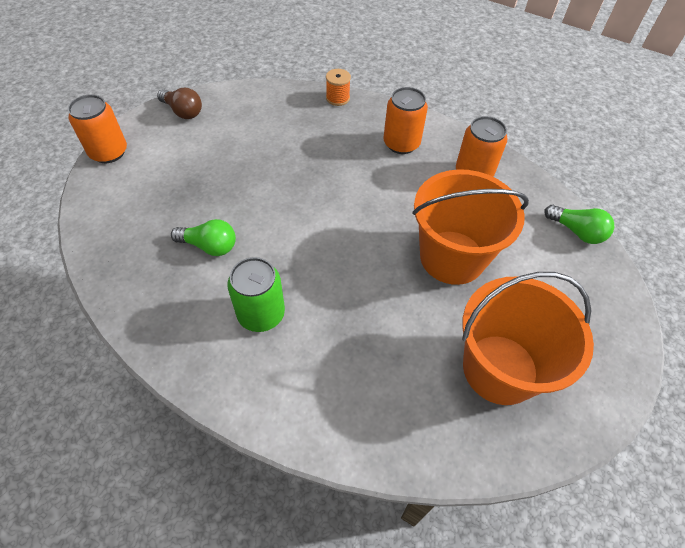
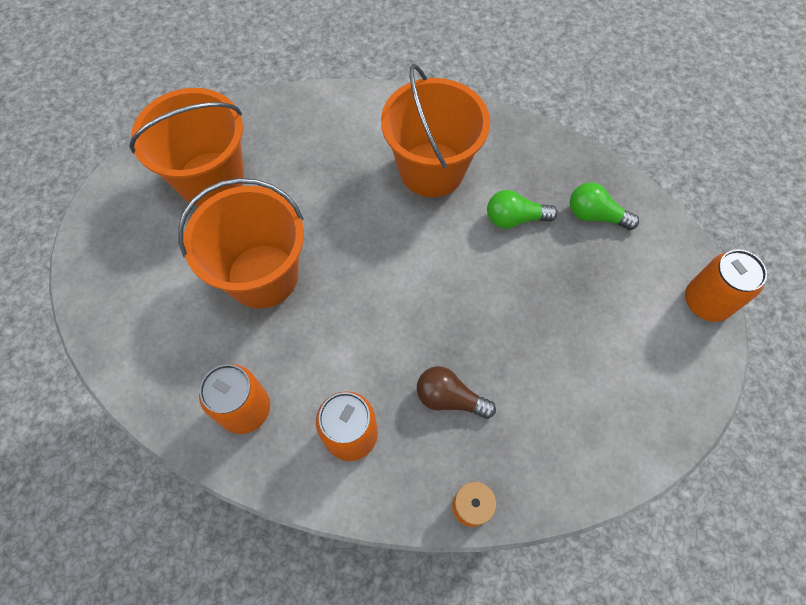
camera: 165 degrees right, 10 degrees up
(183, 111) = (671, 401): brown light bulb -> brown light bulb (449, 398)
(261, 314) = (431, 169): green can -> orange bucket
(576, 231) = (118, 351): green light bulb -> green light bulb (595, 215)

